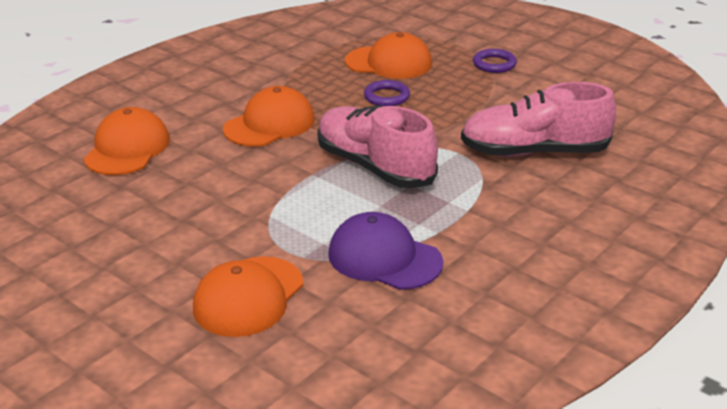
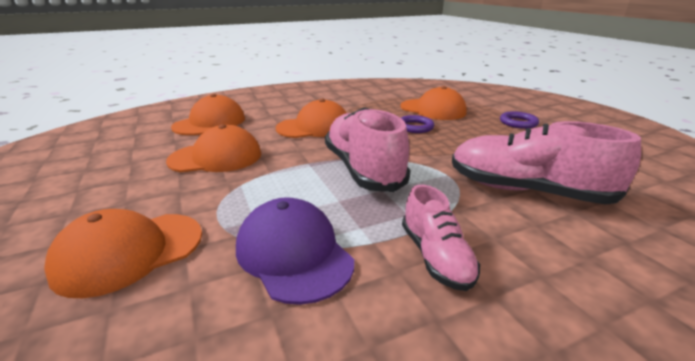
camera: 25 degrees right, 5 degrees down
(202, 193) = (216, 157): none -> orange cap
(491, 229) = (436, 257): none -> pink shoe

